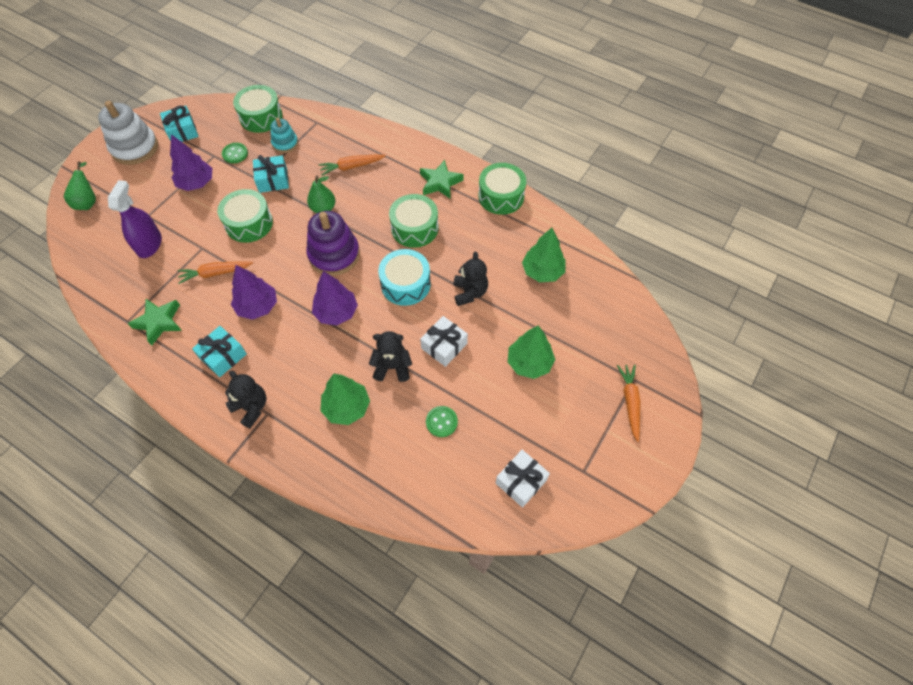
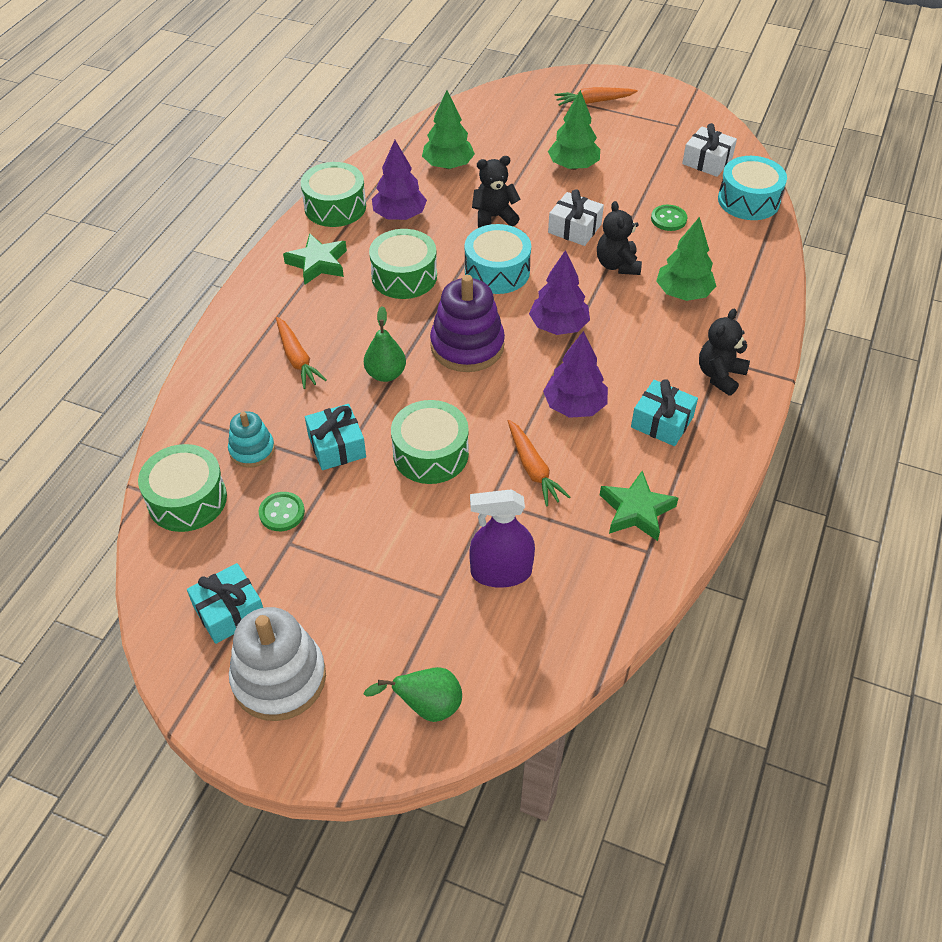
camera: 100 degrees left, 10 degrees down
(196, 183) = (357, 548): purple tree -> purple tree (399, 215)
(454, 501) = (748, 200): none -> turquoise drum

